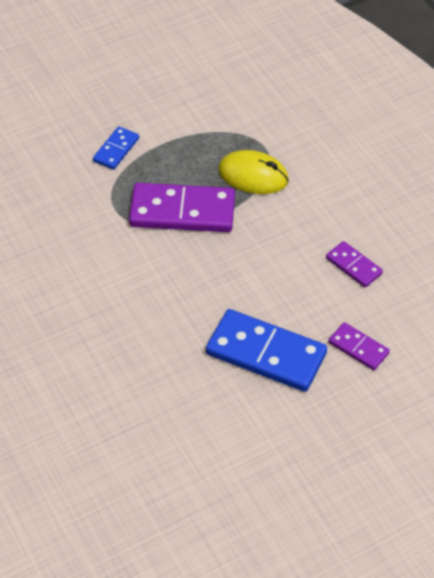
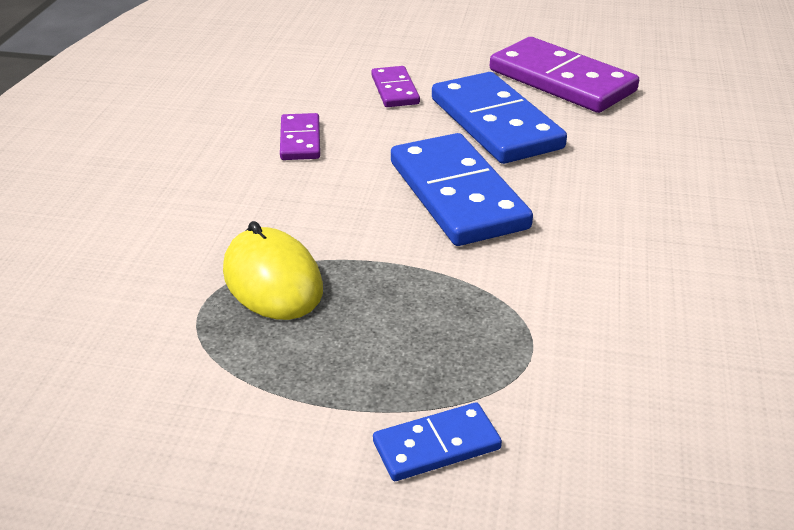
camera: 140 degrees left, 15 degrees down
(182, 211) = (431, 290): purple domino -> purple domino (562, 81)
(228, 278) = (458, 195): none -> blue domino

